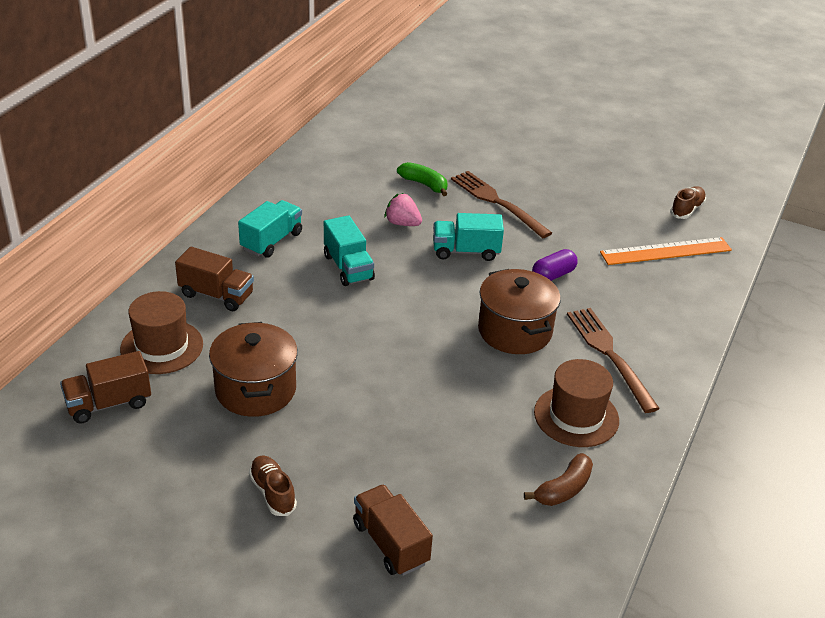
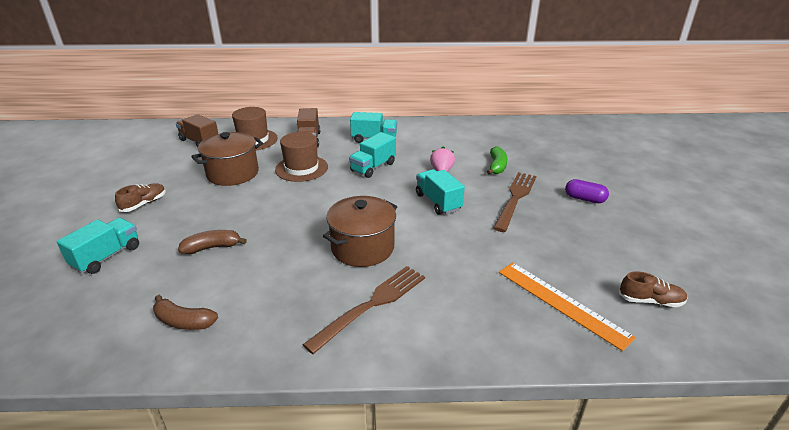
camera: 65 degrees right, 5 degrees down
(390, 543) = (107, 256): brown truck -> turquoise truck
(436, 443) = (212, 247): none -> brown banana
(553, 275) = (452, 247): purple capsule -> purple capsule (584, 199)
(576, 416) = (277, 306): brown hat -> brown hat (301, 168)

